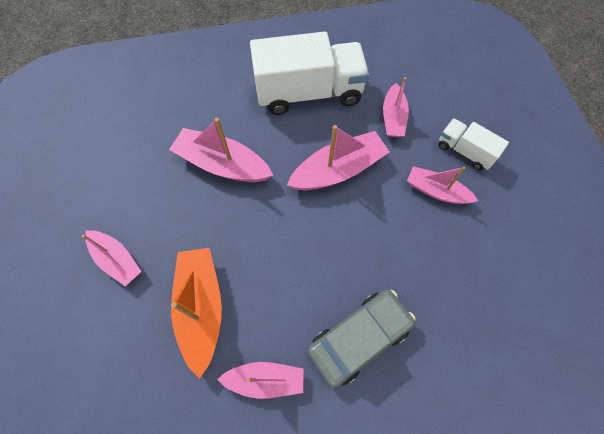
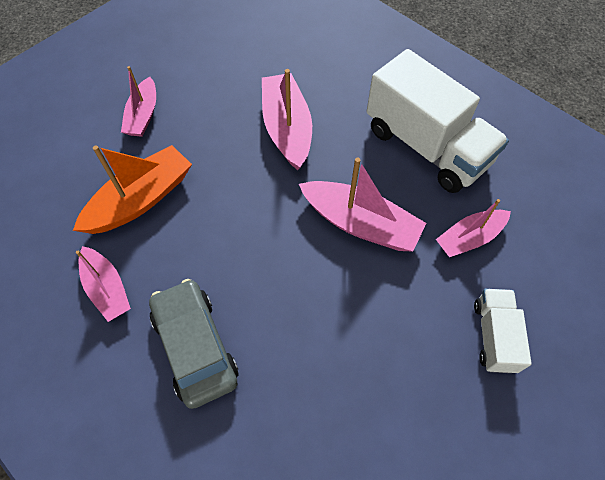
camera: 55 degrees right, 5 degrees down
(359, 337) = (195, 346): grey car -> grey car turned 135 degrees counterclockwise
(436, 191) = (415, 332): pink boat -> none

